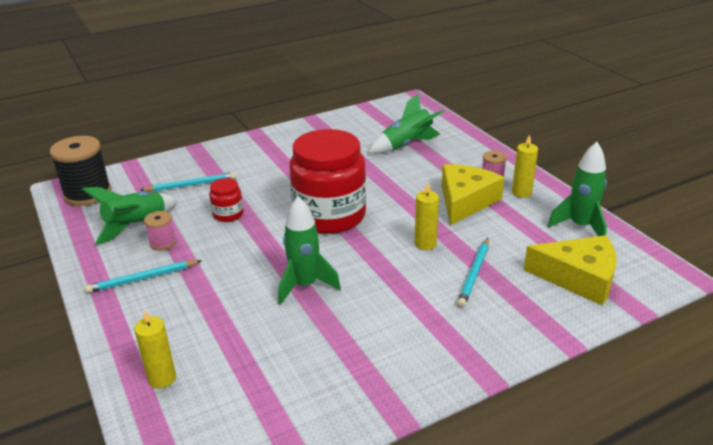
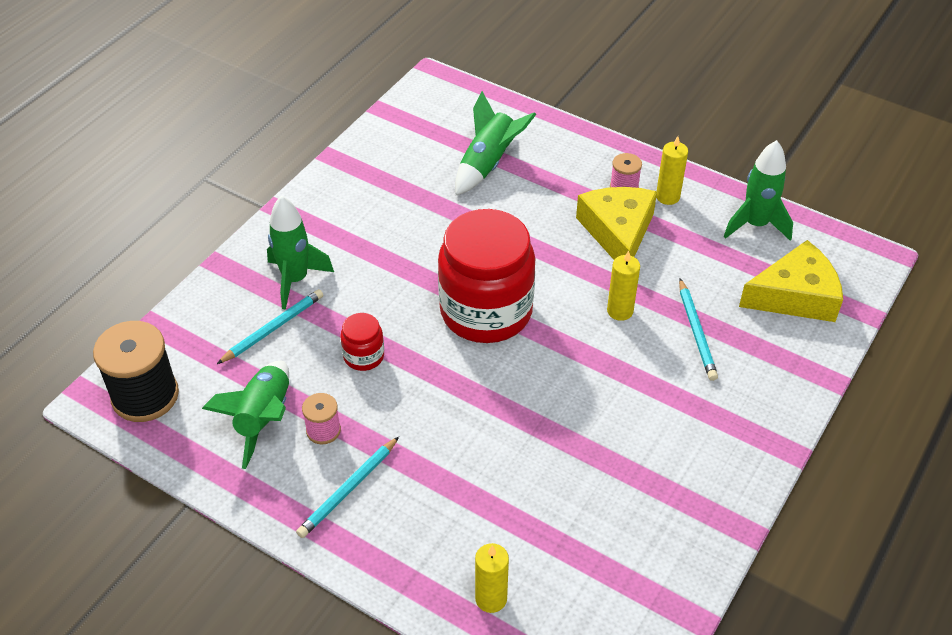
camera: 30 degrees left, 15 degrees up
(305, 285) = (538, 420): green rocket -> green rocket (295, 280)

